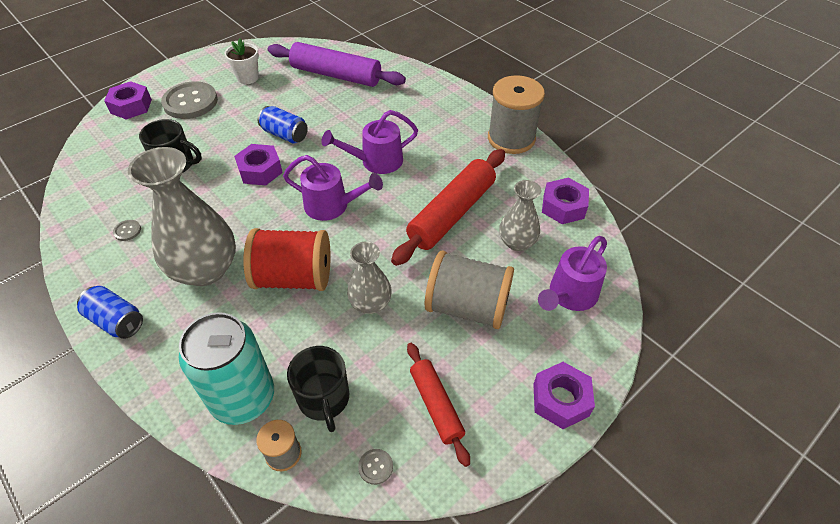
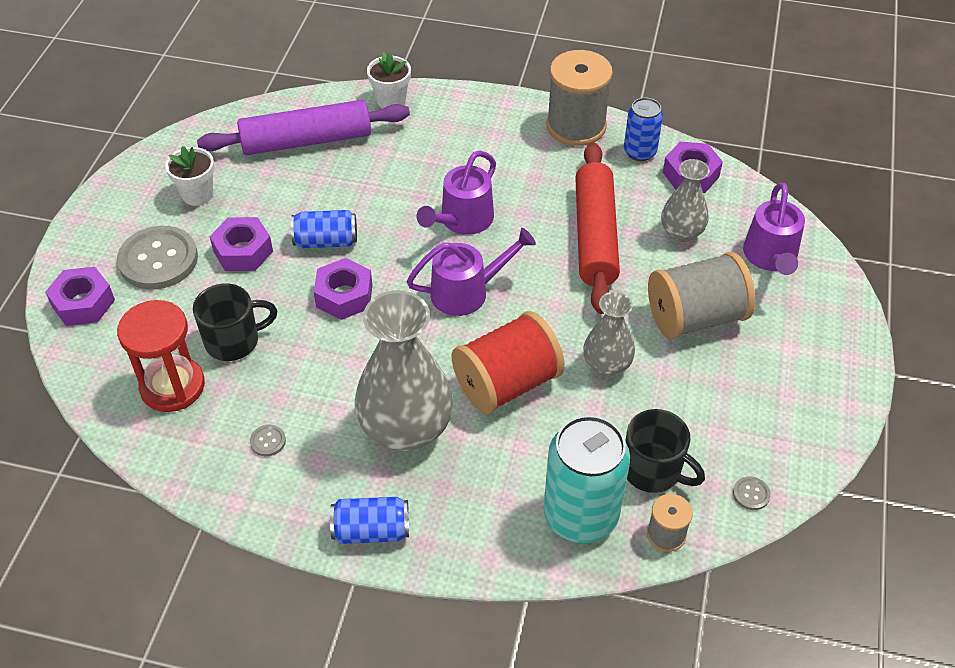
camera: 35 degrees left, 0 degrees up
(119, 172) = (172, 386): none -> red hourglass
(408, 74) = (391, 101): none -> white flower pot
(436, 405) = (750, 416): red rolling pin -> none
(540, 174) = (639, 152): none -> blue can
(560, 399) = (841, 350): purple nut -> purple nut (243, 251)

